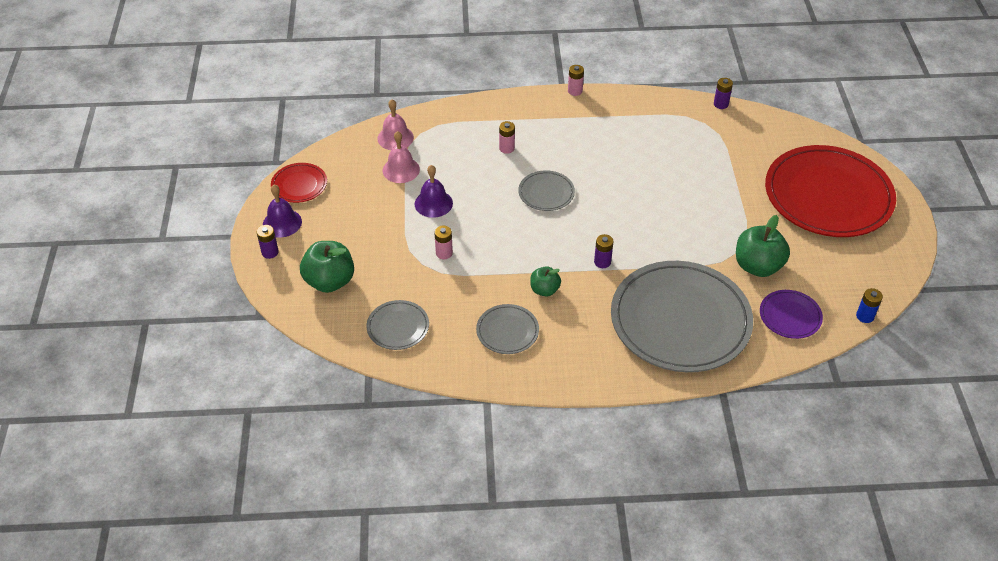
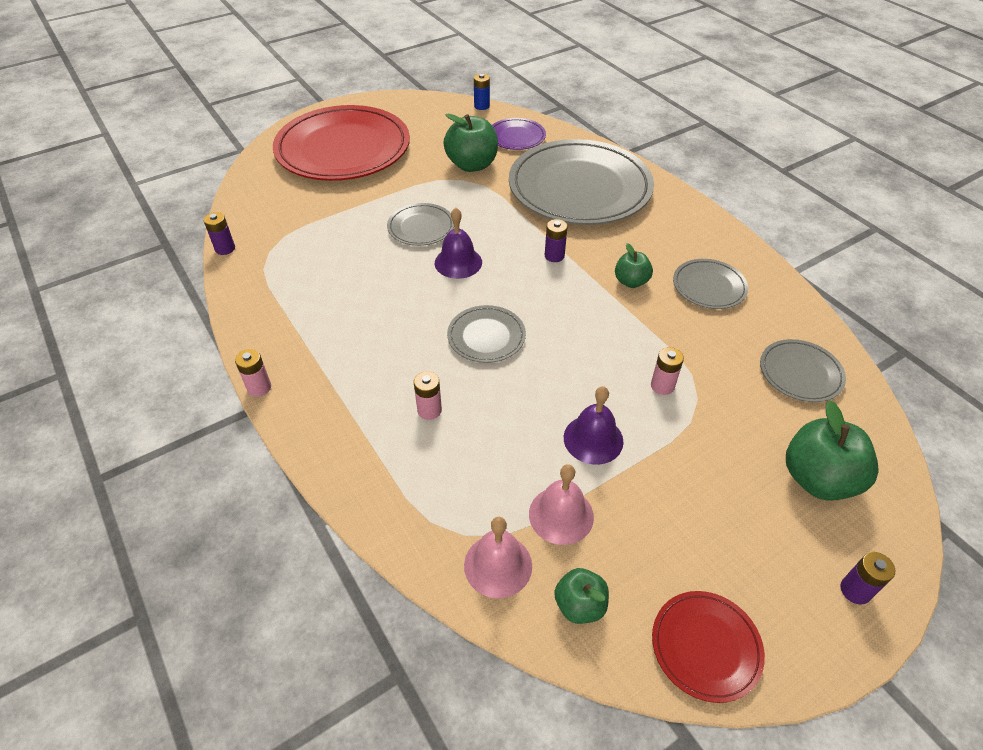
camera: 120 degrees left, 0 degrees up
(282, 223) = (794, 615): purple bell -> purple bell (458, 262)
(353, 155) = (579, 605): none -> green apple
(685, 204) = (421, 227): none -> grey plate

